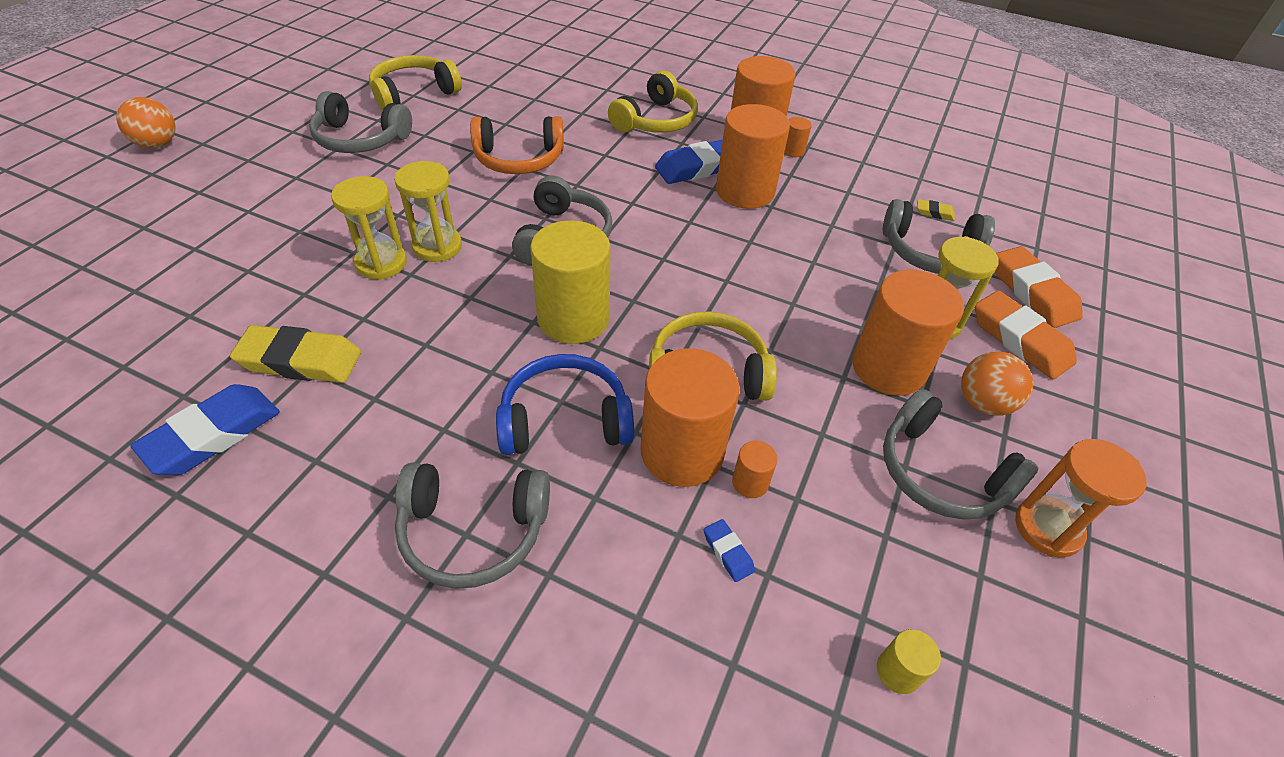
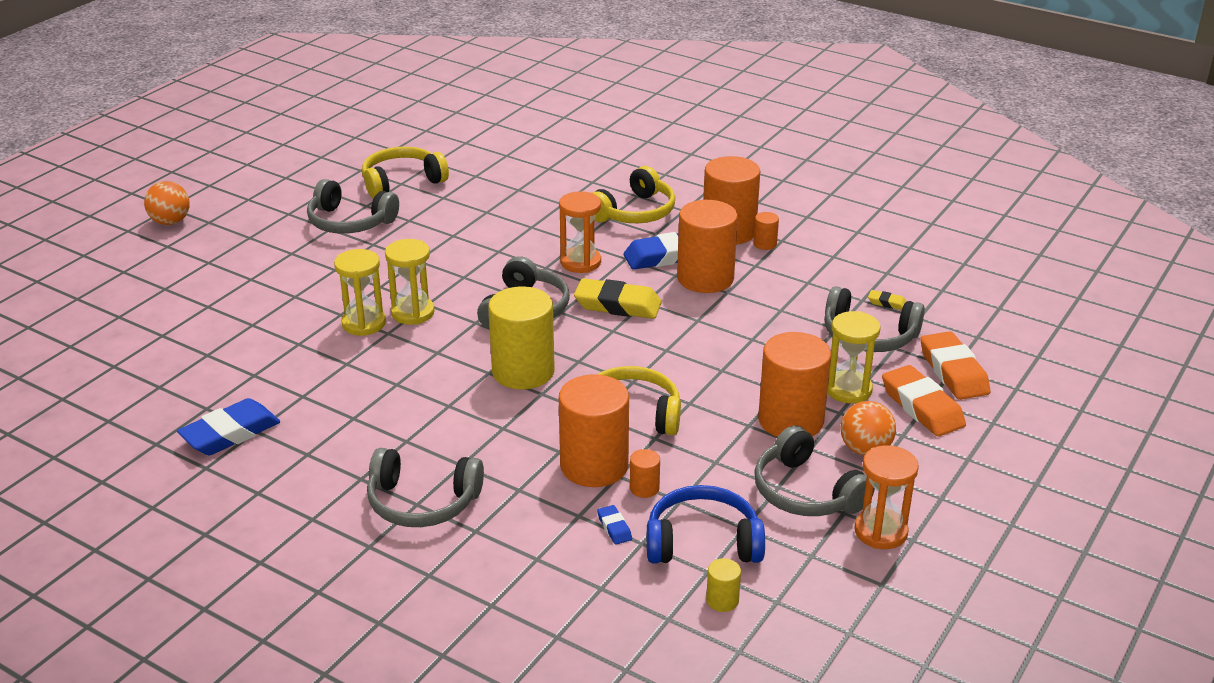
camera: 10 degrees right, 15 degrees down
(300, 361) = (295, 390): yellow eraser -> yellow eraser (617, 305)
(519, 159) = (495, 244): orange headphones -> none
(565, 419) = (503, 439): blue headphones -> blue headphones (702, 542)
(612, 178) = (580, 262): none -> orange hourglass

